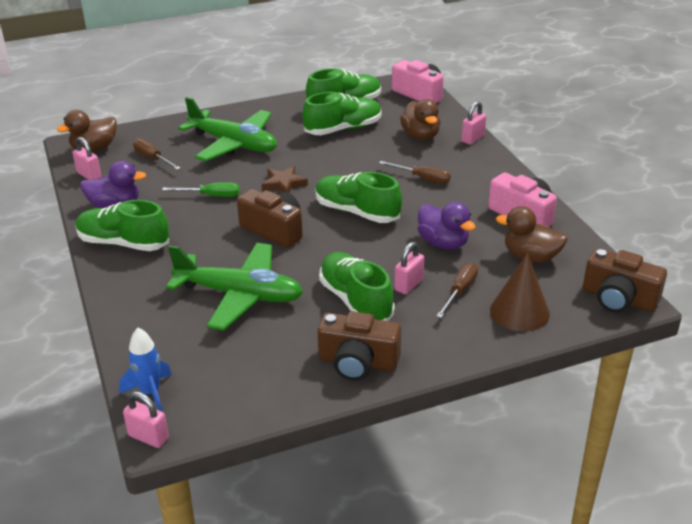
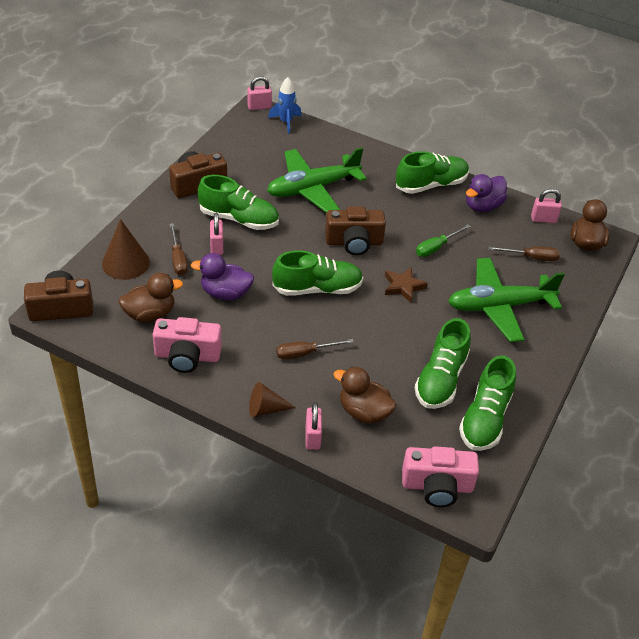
camera: 135 degrees right, 10 degrees up
(490, 163) = (265, 409): none -> brown cone

